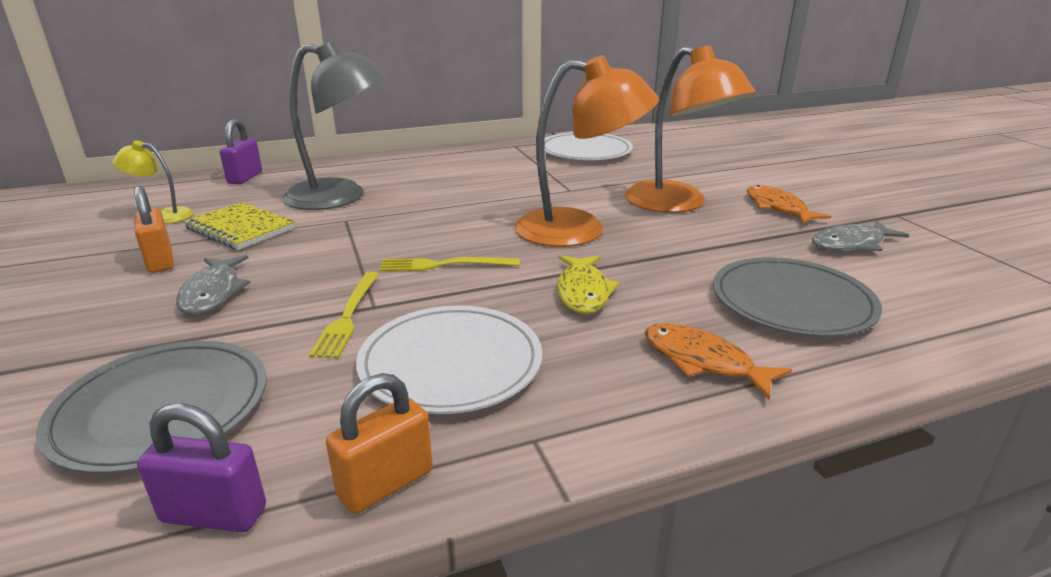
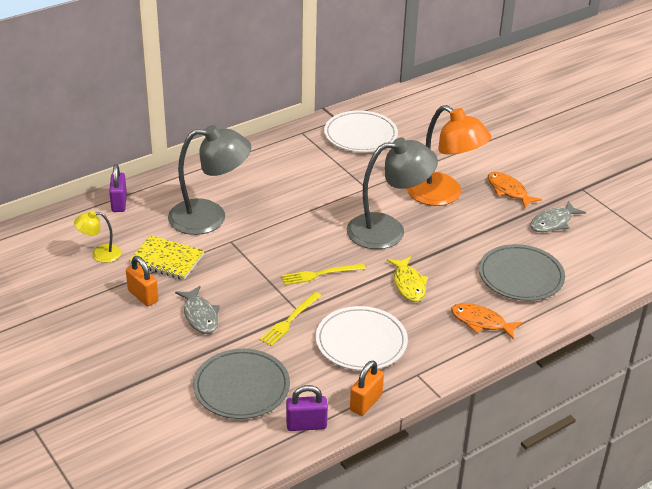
camera: 15 degrees left, 10 degrees up
(348, 316) = (289, 320): yellow fork -> yellow fork turned 45 degrees clockwise
(579, 229) = (388, 230): orange lamp -> grey lamp

